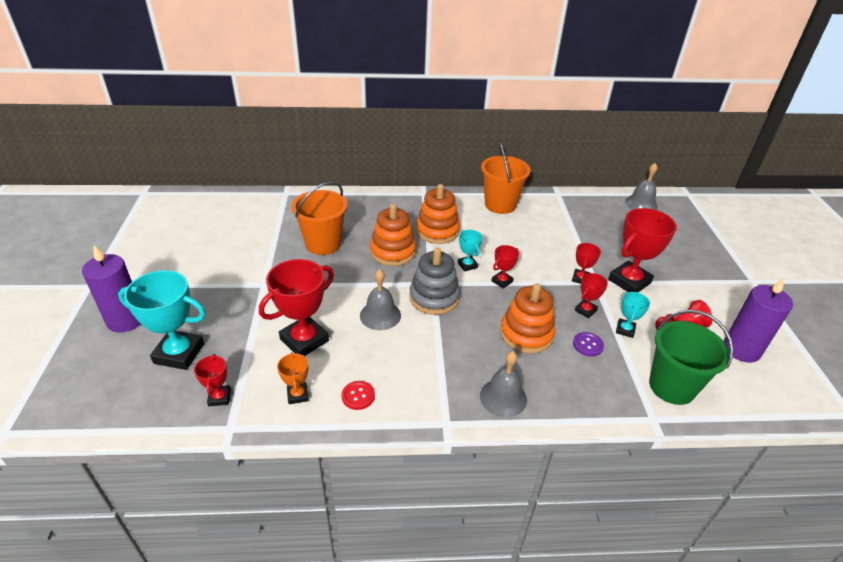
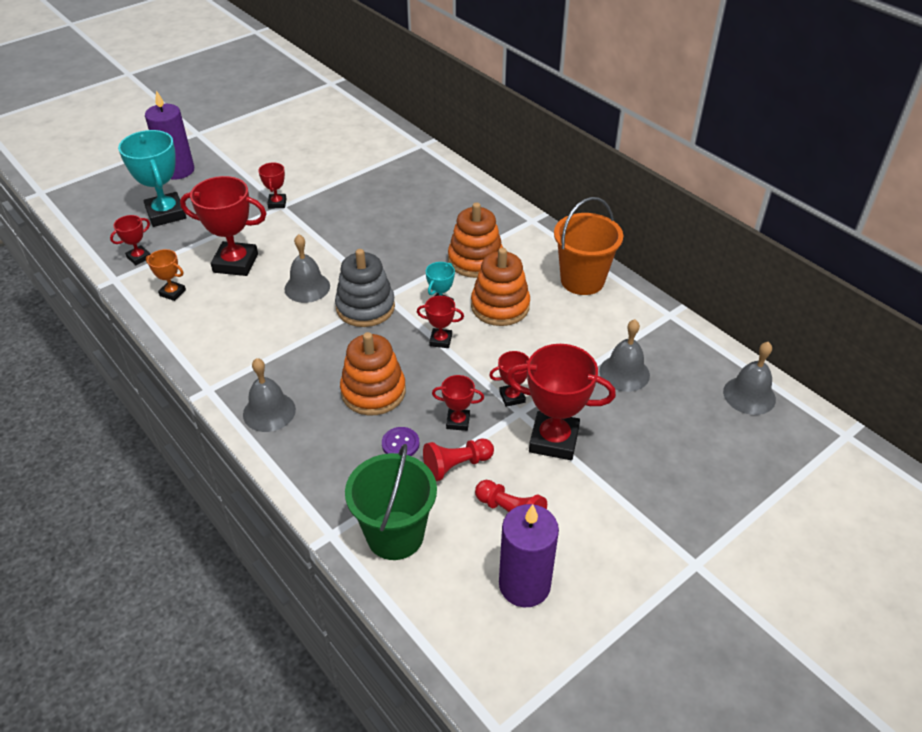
camera: 55 degrees right, 5 degrees up
(257, 285) = (277, 203): none -> red trophy
(298, 395) = (172, 293): orange trophy -> orange trophy turned 75 degrees clockwise
(323, 244) = (371, 205): orange bucket -> none
(358, 396) = (198, 324): red button -> none
(393, 252) = (406, 249): orange stacking toy -> orange stacking toy (500, 306)
(592, 231) = (624, 373): none -> grey bell
(625, 330) = (456, 465): turquoise trophy -> red pawn

